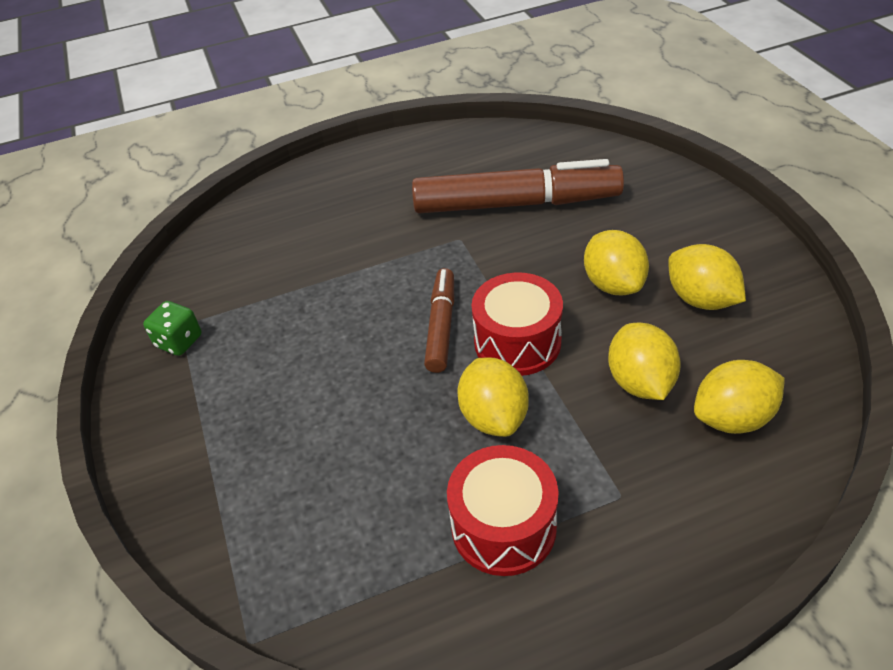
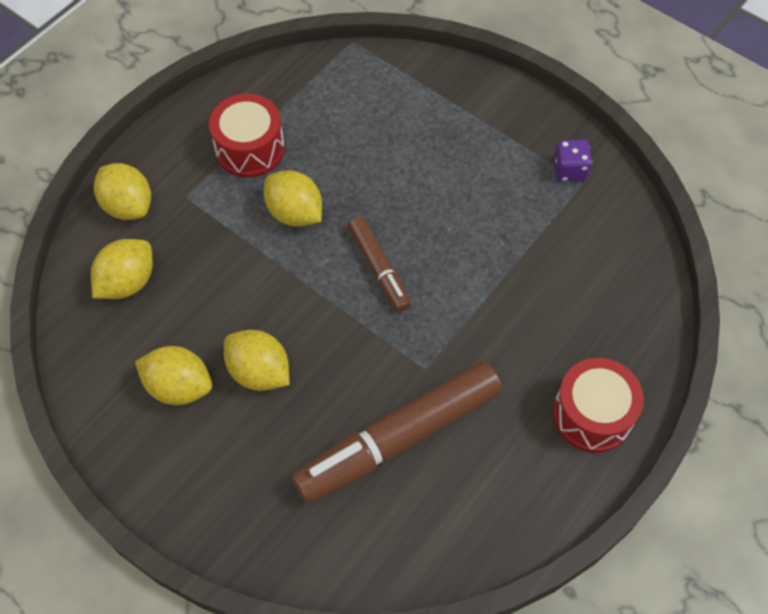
camera: 145 degrees right, 15 degrees up
(179, 341) = (569, 170): green dice -> purple dice
(517, 342) = (310, 279): red drum -> red drum (592, 415)
(640, 382) = (202, 284): yellow lemon -> yellow lemon (128, 206)

